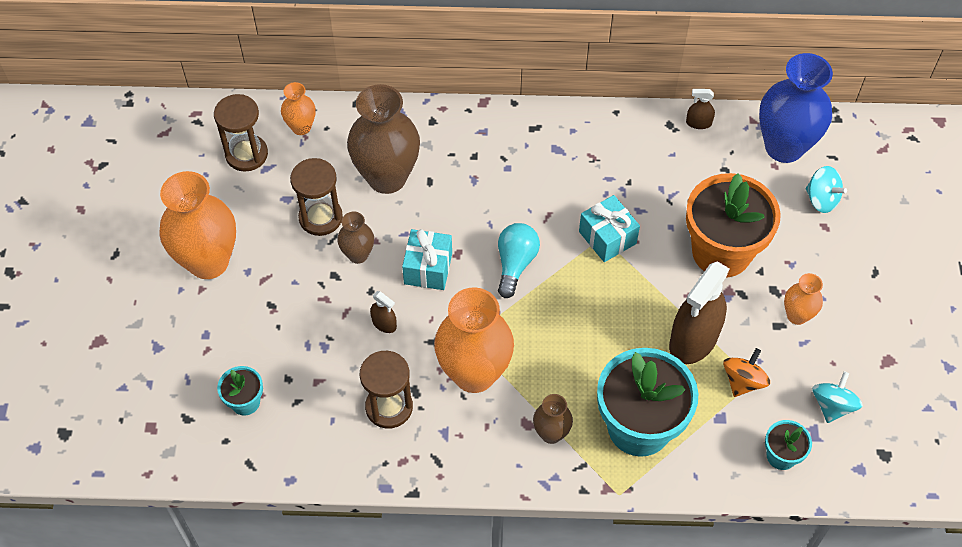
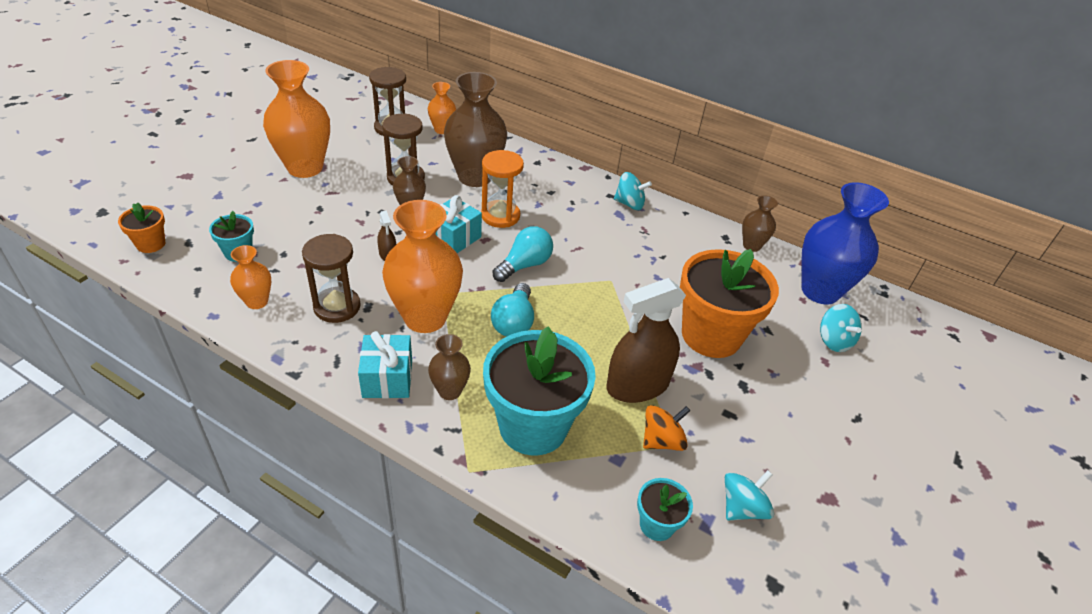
camera: 25 degrees right, 15 degrees down
(153, 441) = (151, 244): none -> orange flower pot
(449, 215) = (500, 216): none -> orange hourglass
(552, 334) = (514, 322): none -> turquoise light bulb
(558, 130) = (629, 204): none -> turquoise spinning top
(607, 237) = (615, 282): turquoise gift -> turquoise gift (387, 378)
(698, 123) = (751, 246): brown spray bottle -> brown vase
(797, 315) = (753, 415): orange vase -> orange vase (257, 302)

